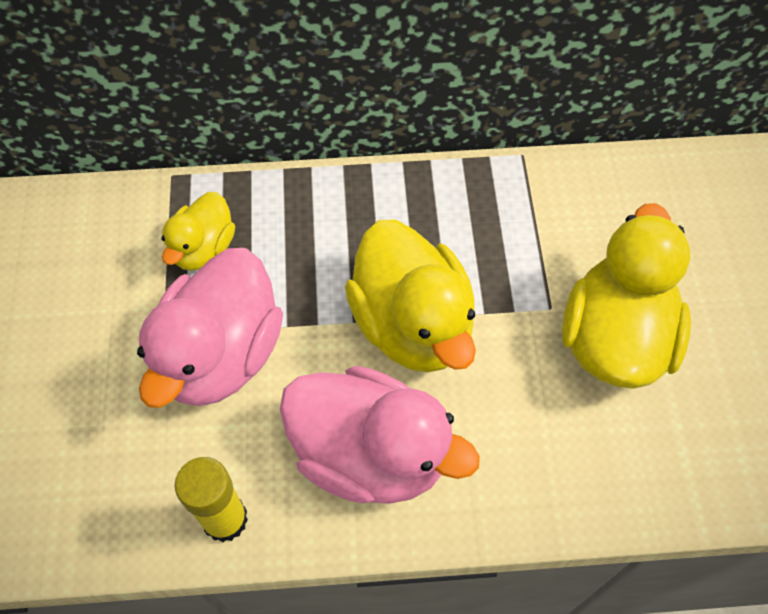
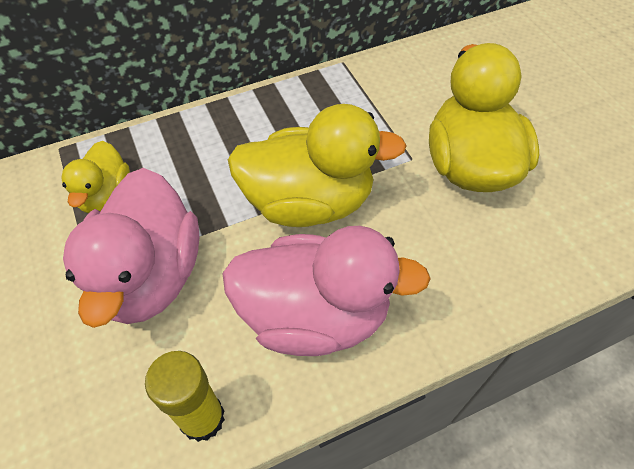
camera: 20 degrees left, 5 degrees down
(412, 324) = (308, 202): yellow duck -> yellow duck turned 45 degrees counterclockwise

